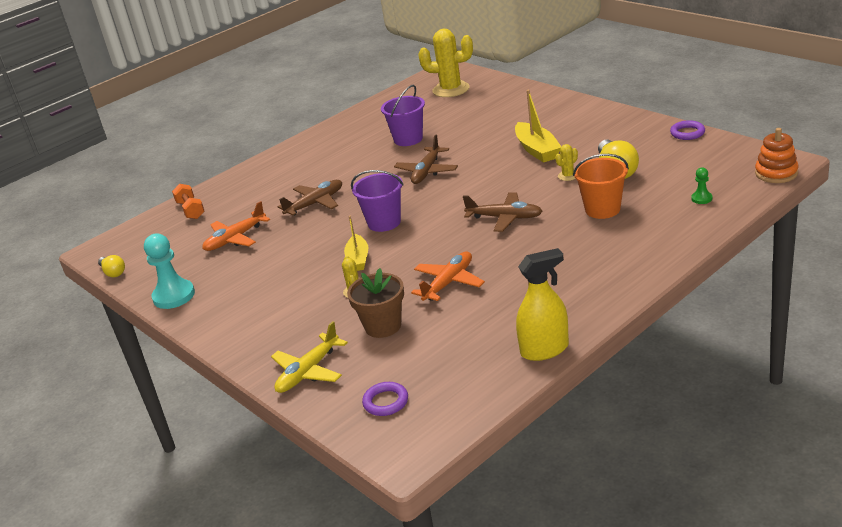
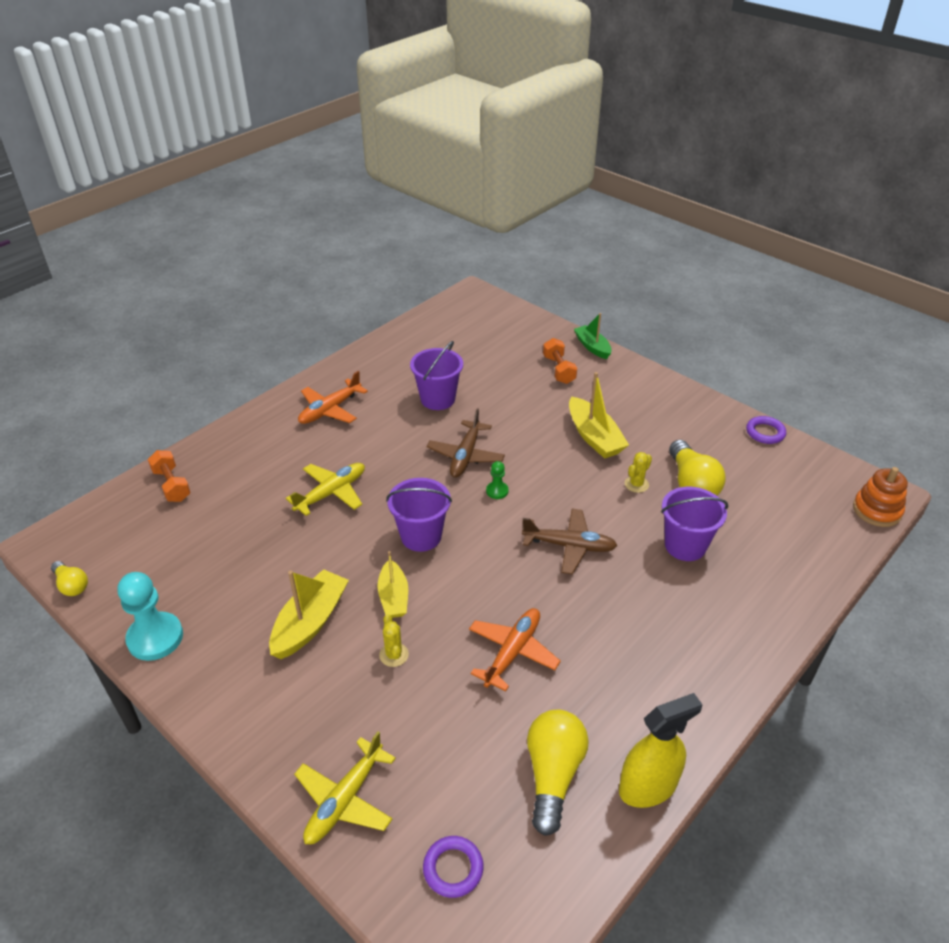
camera: 10 degrees left, 10 degrees up
(235, 239) = (232, 542): orange plane -> orange plane (330, 410)
(291, 278) = (310, 622): none -> yellow boat
(315, 203) = (331, 493): brown plane -> yellow plane
(383, 326) = (436, 723): brown flower pot -> none
(451, 89) = (481, 326): yellow cactus -> none
(470, 348) = (553, 775): none -> yellow light bulb
(513, 110) = (559, 370): none -> orange dumbbell
(545, 93) = (592, 347): none -> green boat
(602, 209) = (685, 545): orange bucket -> purple bucket
(701, 198) = (798, 541): green pawn -> green pawn (497, 491)

